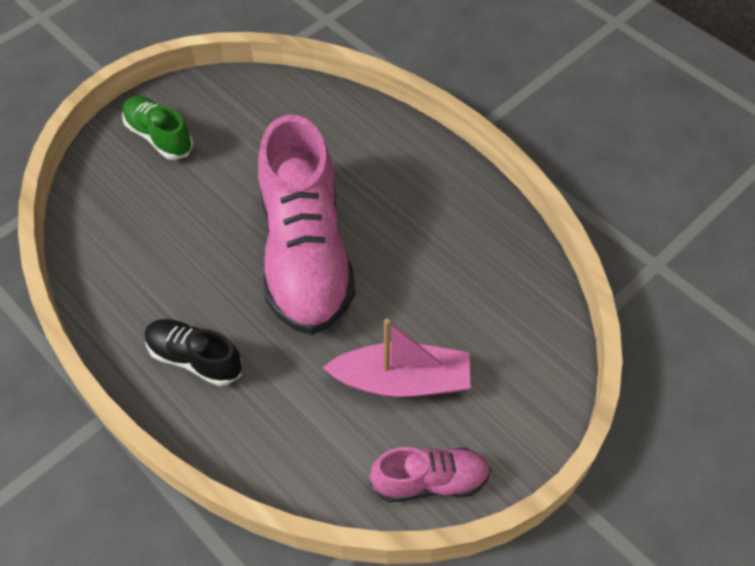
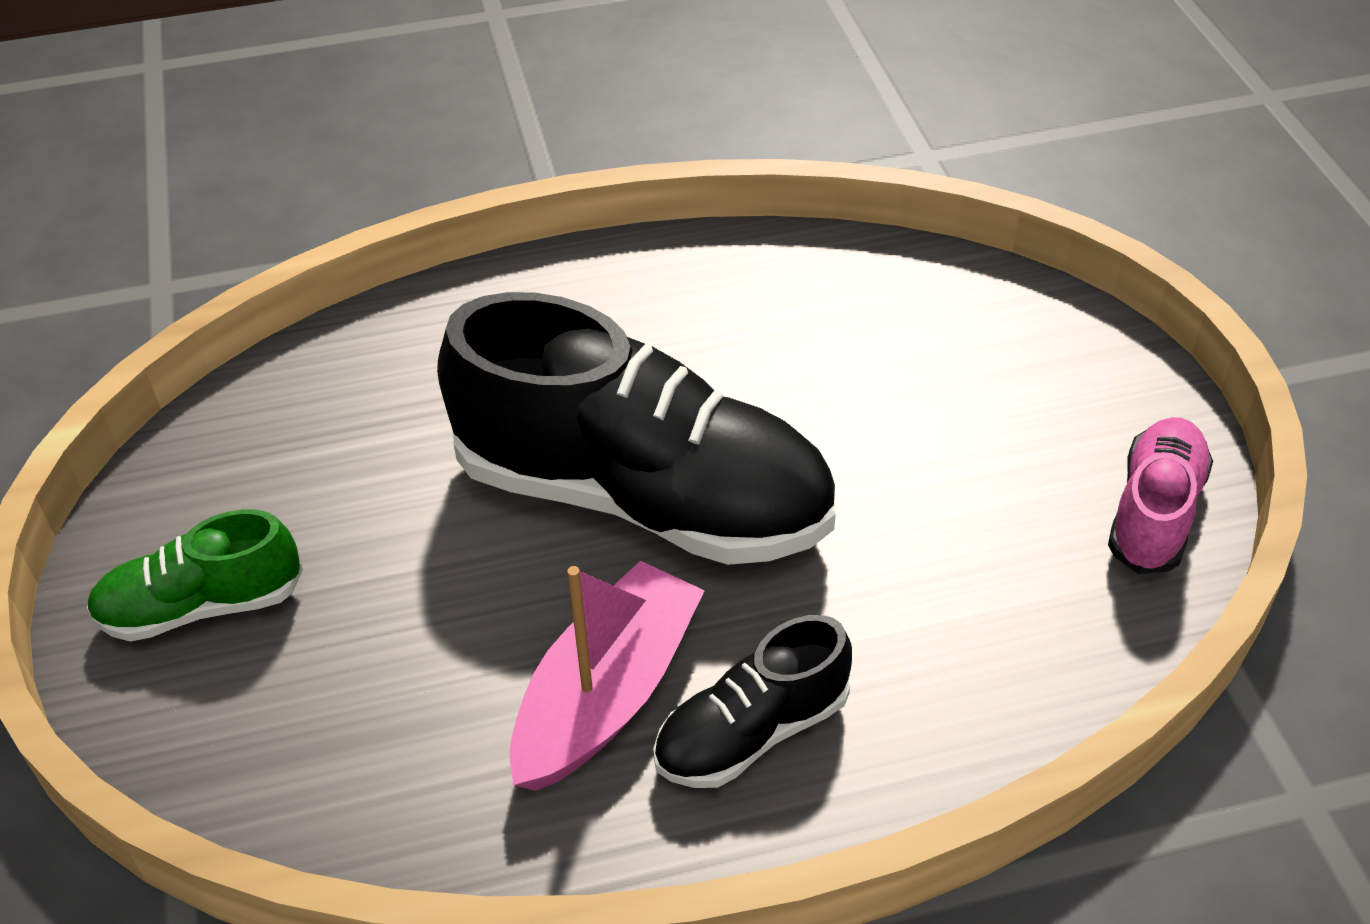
camera: 60 degrees left, 10 degrees down
(305, 254) = (643, 497): pink shoe -> black shoe
(402, 380) = (963, 475): pink boat -> pink boat (607, 695)

